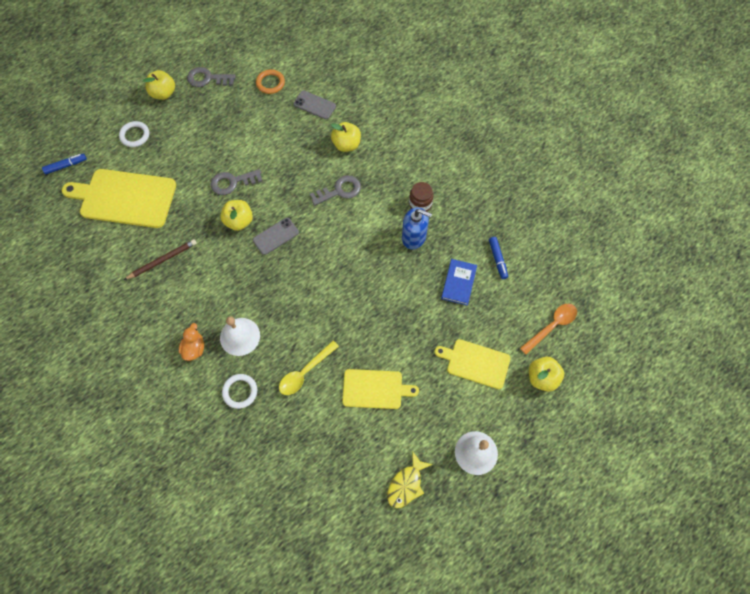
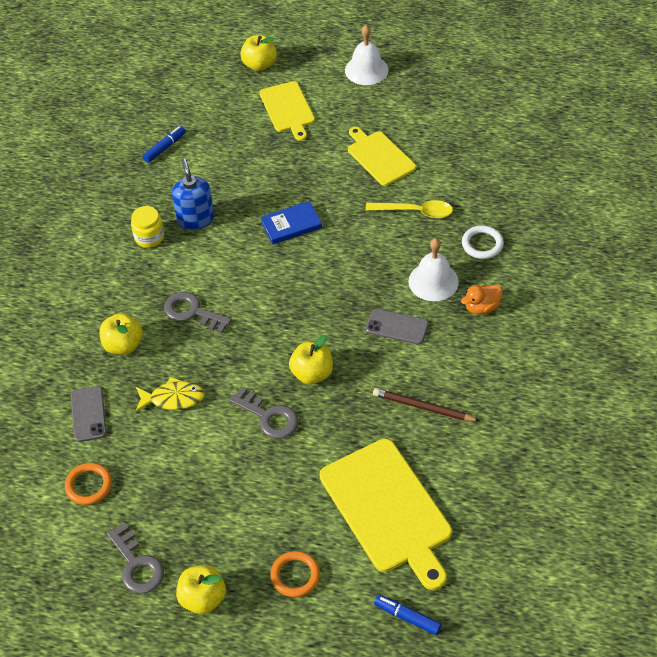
camera: 125 degrees left, 15 degrees down
(135, 135) = (295, 576): white ring -> orange ring
(276, 236) = (299, 329): grey phone -> grey phone (397, 327)
(406, 484) = (436, 94): yellow fish -> yellow fish (173, 398)
(420, 203) = (149, 237): brown jar -> yellow jar
(458, 283) = (217, 160): blue book -> blue book (291, 225)
(552, 326) = (203, 81): orange spoon -> none

